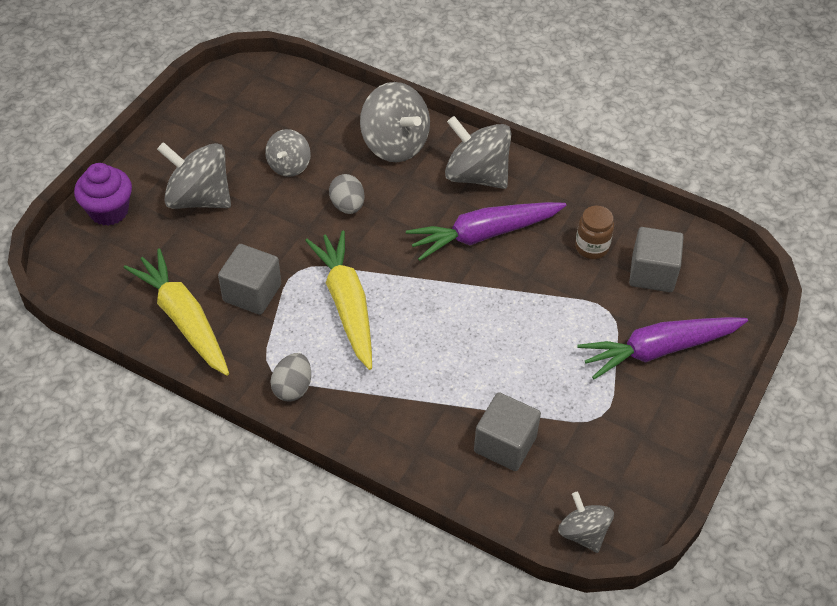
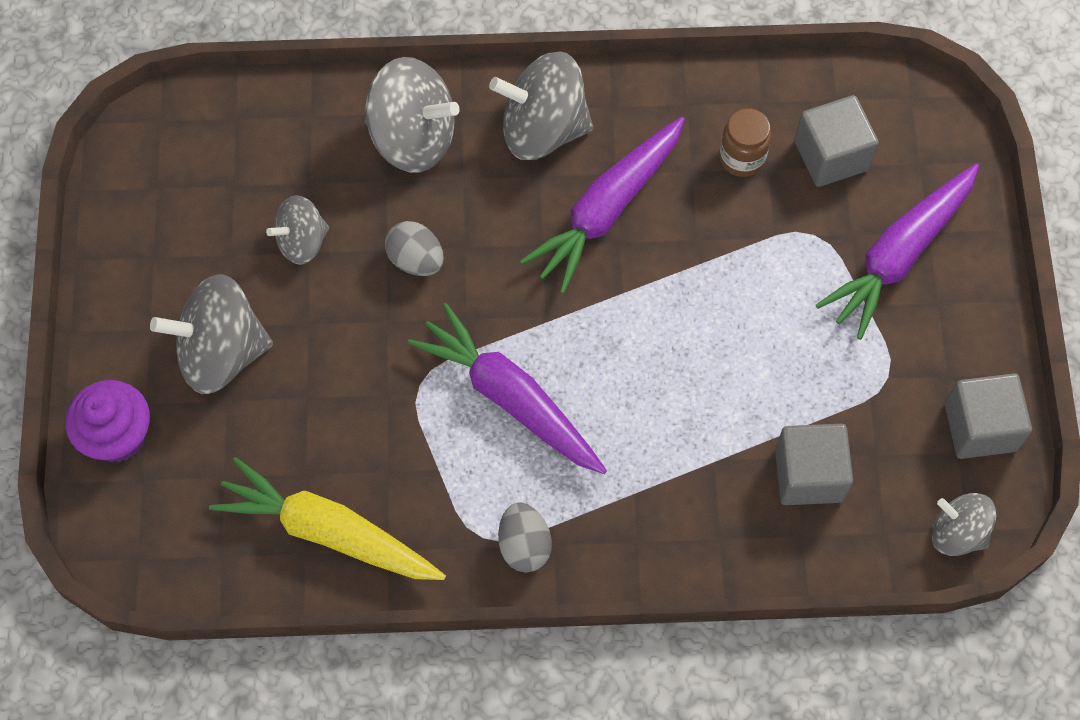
camera: 30 degrees left, 15 degrees up
(252, 293) = (385, 447): grey cube -> grey cube (980, 427)
(289, 166) = (302, 241): grey spinning top -> grey spinning top turned 75 degrees clockwise
(346, 304) = (510, 398): yellow carrot -> purple carrot

